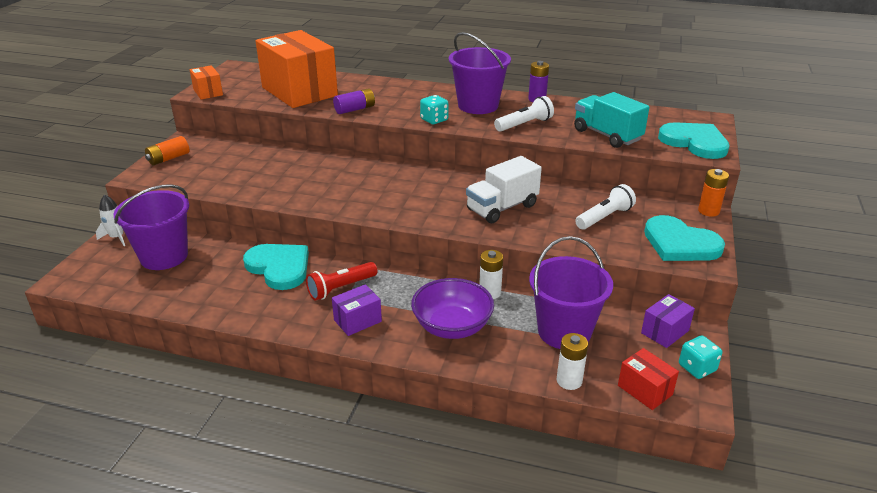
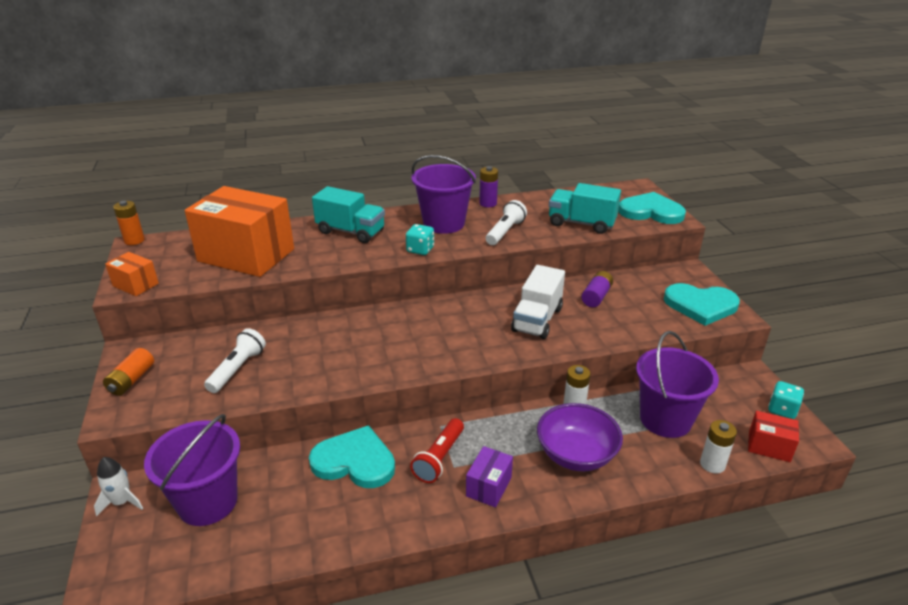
camera: 30 degrees left, 0 degrees up
(355, 109) = (329, 260): purple battery -> purple battery (596, 296)
(394, 94) = (351, 232): none -> turquoise truck
(604, 217) = (625, 300): white flashlight -> white flashlight (238, 369)
(664, 332) = (732, 387): purple box -> none
(708, 211) = (690, 269): orange battery -> orange battery (134, 240)

